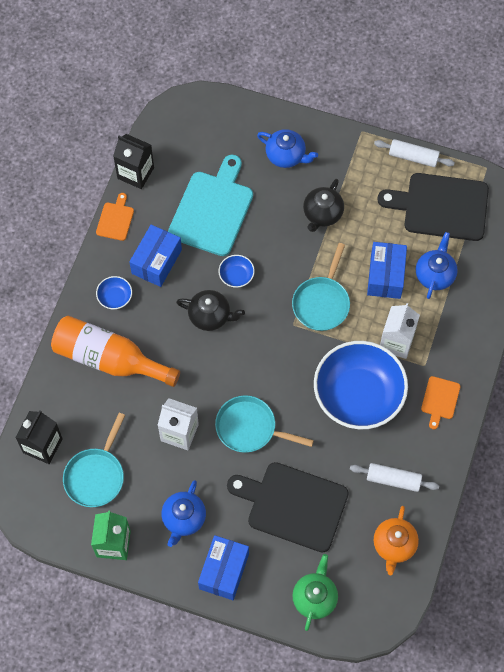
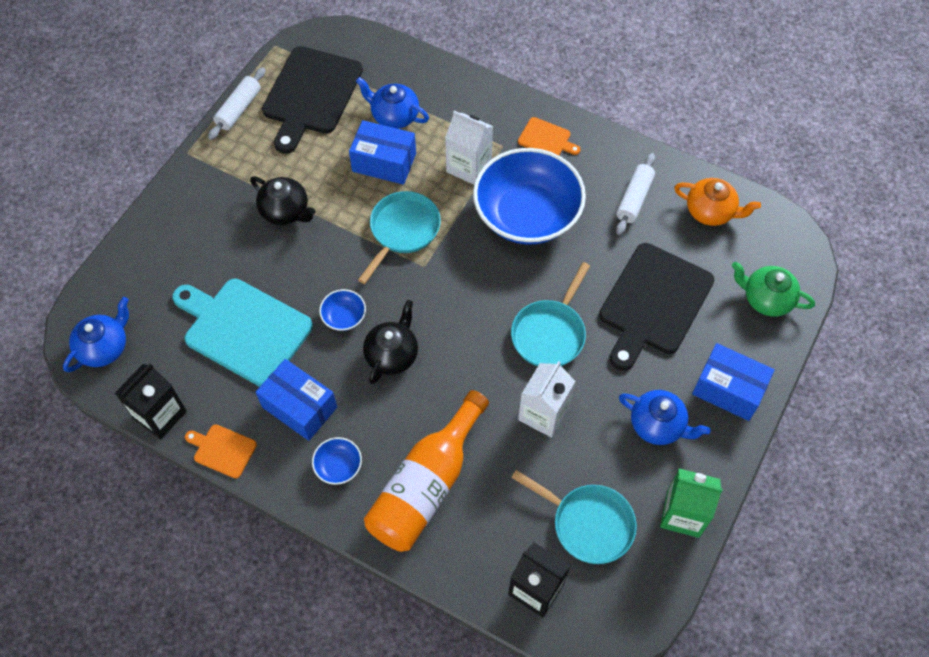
camera: 80 degrees left, 5 degrees down
(286, 155) = (193, 236): blue teapot -> blue teapot (104, 347)
(322, 302) = (402, 231): turquoise pan -> turquoise pan turned 90 degrees counterclockwise

